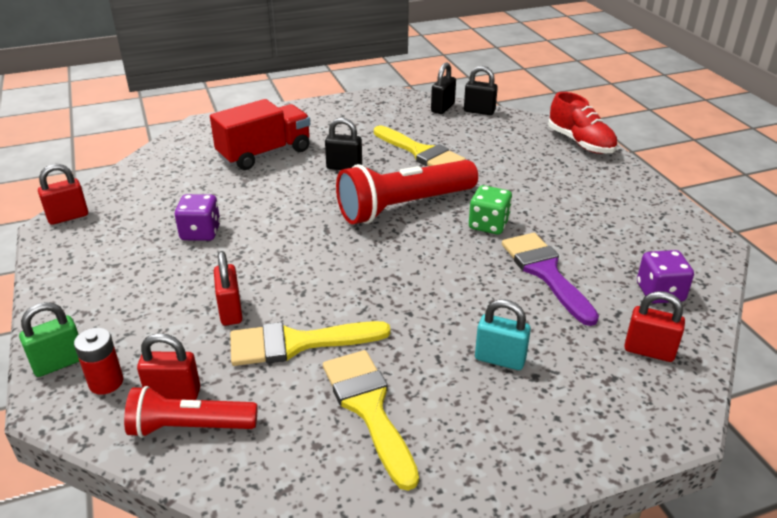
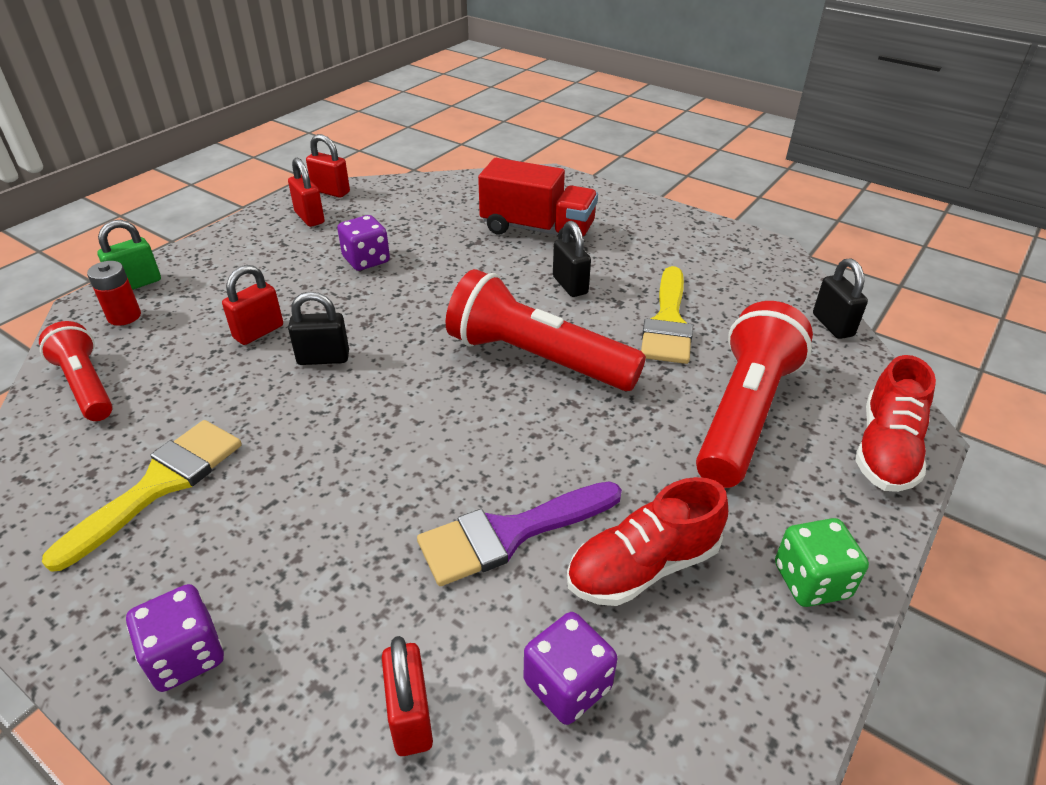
camera: 55 degrees right, 5 degrees up
(59, 363) = (137, 284): green padlock -> green padlock turned 60 degrees counterclockwise
(174, 394) = (125, 356): red padlock -> red padlock (309, 218)
(297, 343) = (235, 393): yellow brush -> none
(442, 108) = (795, 295): black padlock -> black padlock (323, 358)
(488, 225) = (568, 440): green dice -> green dice (811, 581)
(500, 359) = (297, 558): turquoise padlock -> none
(520, 165) = (744, 413): none -> red flashlight
(545, 272) = (509, 534): purple brush -> purple brush turned 150 degrees counterclockwise
(548, 430) = (186, 655): none -> purple dice
(601, 240) = (643, 567): none -> red shoe

